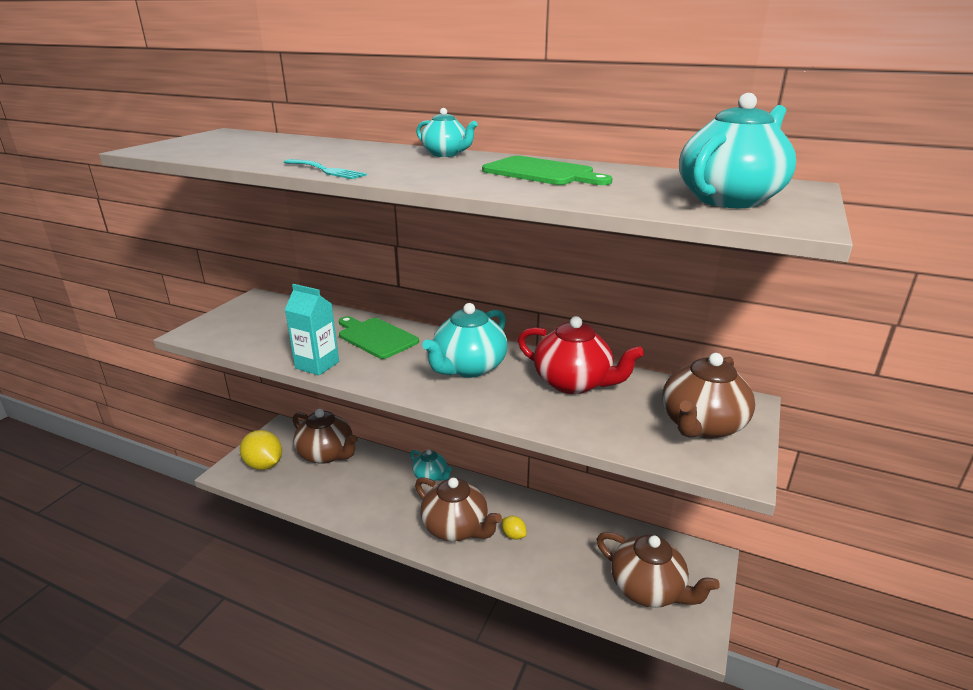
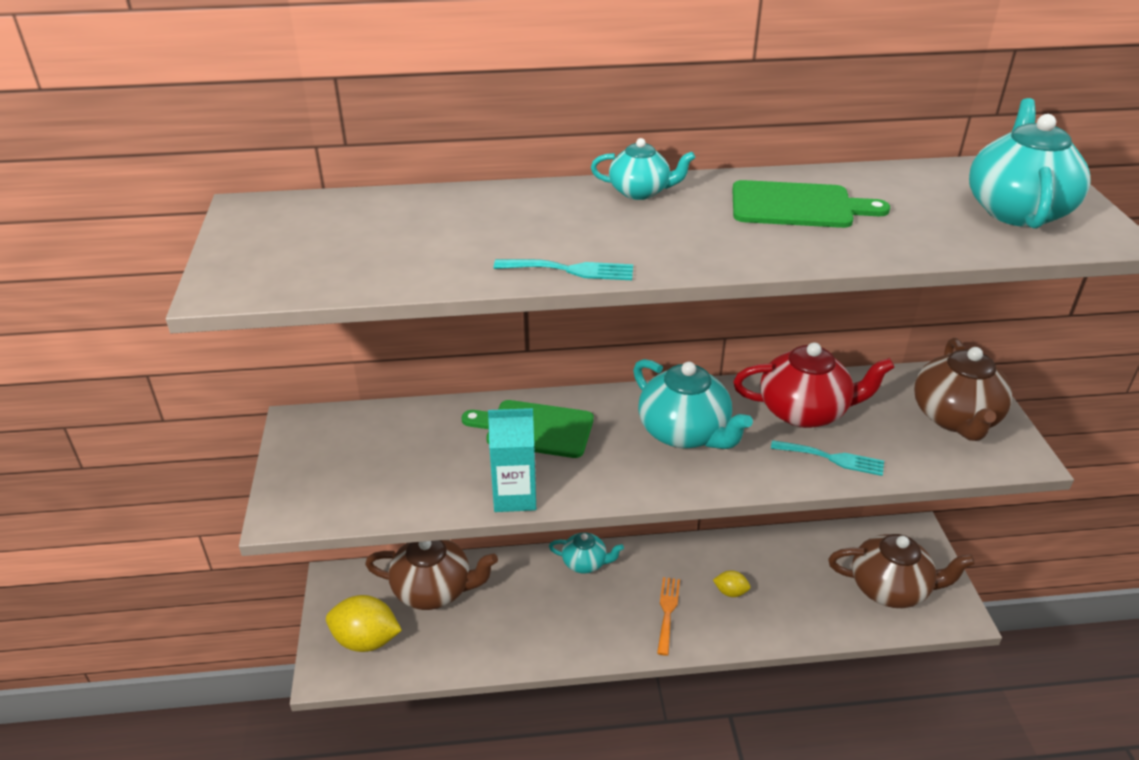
camera: 30 degrees left, 10 degrees up
(456, 528) = (667, 611): brown teapot -> orange fork
(468, 368) = (685, 433): turquoise teapot -> turquoise teapot turned 45 degrees counterclockwise
(559, 416) = (832, 458): none -> turquoise fork

